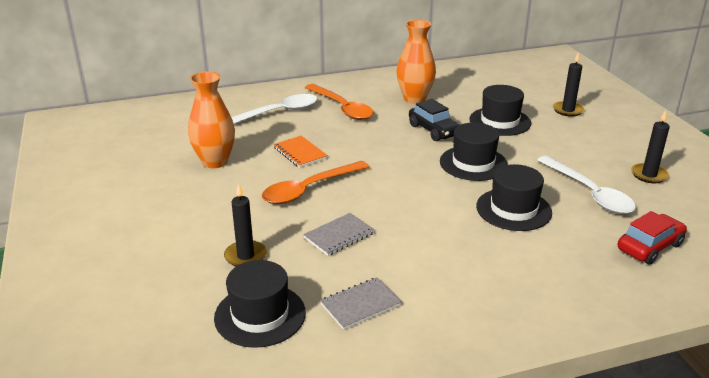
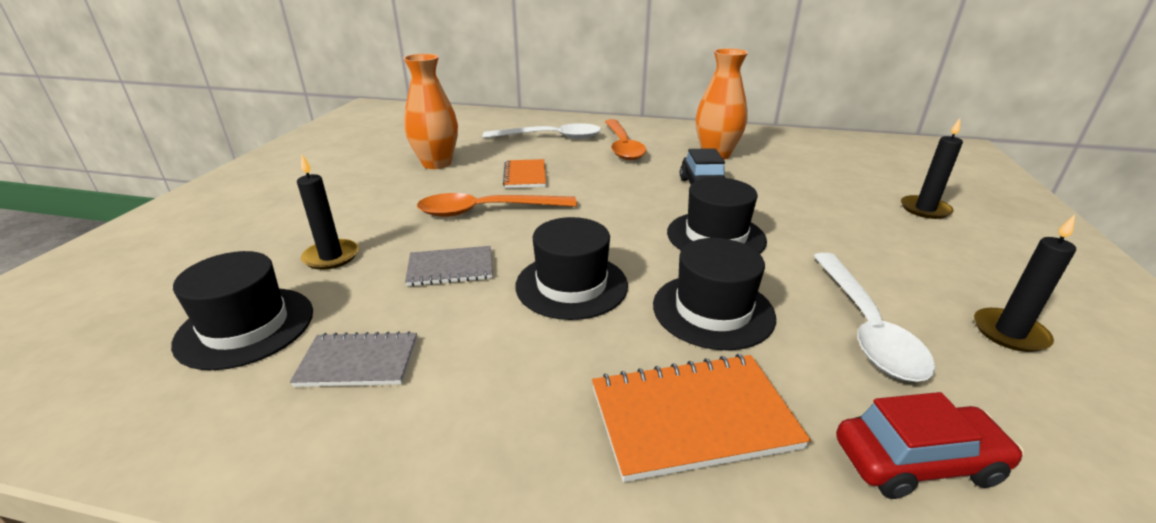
camera: 30 degrees right, 0 degrees up
(500, 121) = (804, 199): black hat -> black hat (571, 285)
(552, 264) = (692, 417): none -> orange notebook

